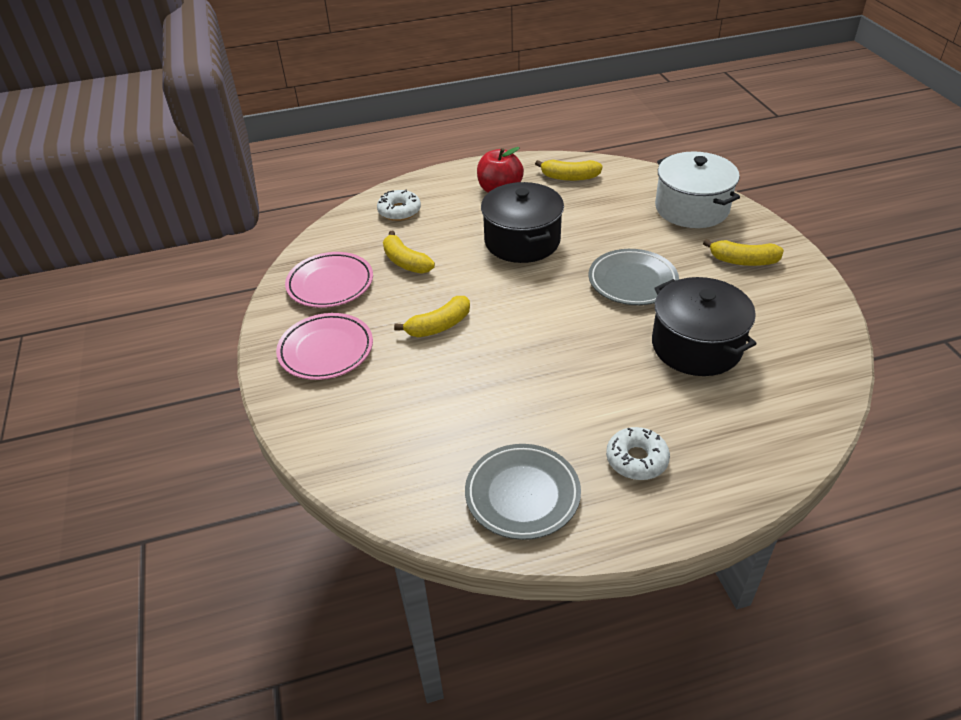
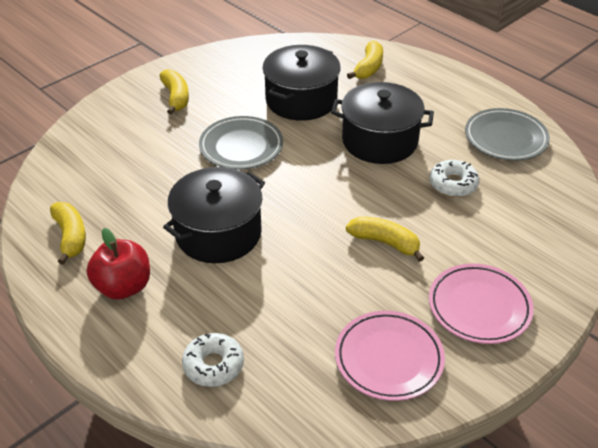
camera: 120 degrees left, 0 degrees up
(405, 262) = (309, 311): yellow banana -> yellow banana (368, 68)
(585, 380) = (379, 141): none -> black pot
(636, 459) = (431, 102): white donut -> white donut (453, 184)
(692, 208) = (102, 138): white pot -> none

